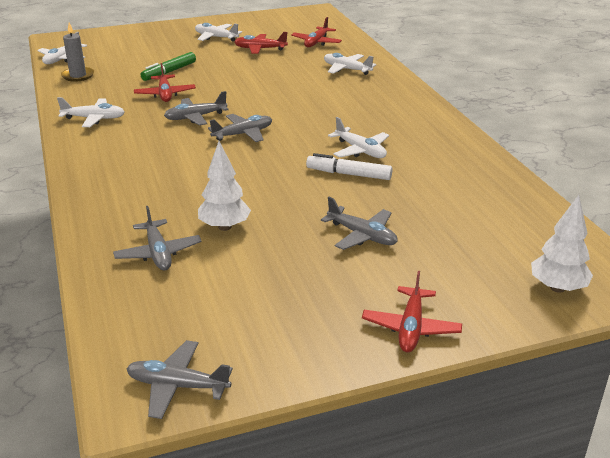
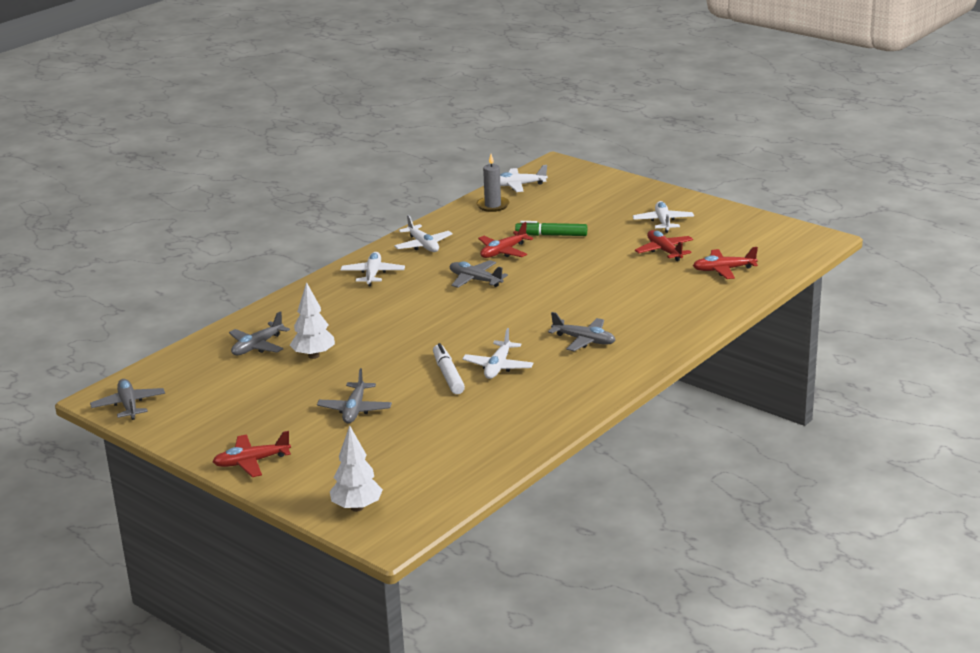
camera: 60 degrees right, 5 degrees down
(243, 134) = (468, 309): grey plane -> grey plane (584, 340)
(347, 69) = (673, 306): white plane -> white plane (373, 274)

